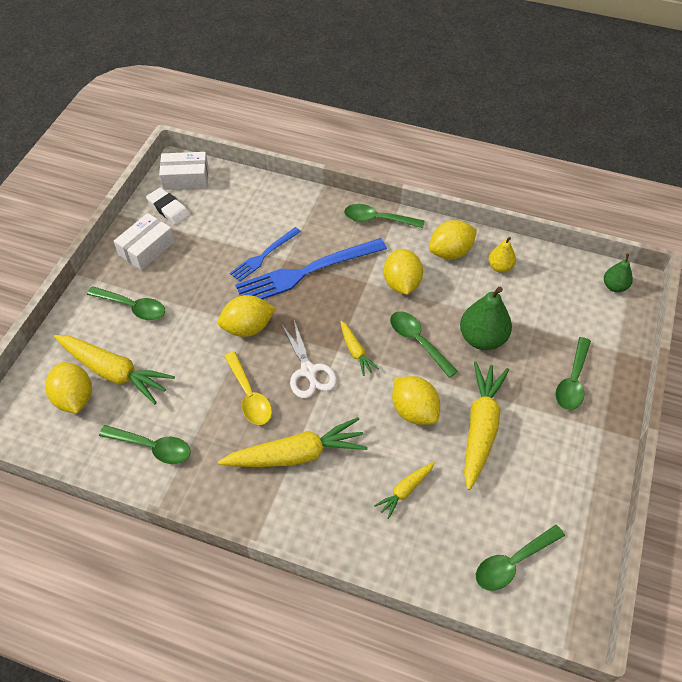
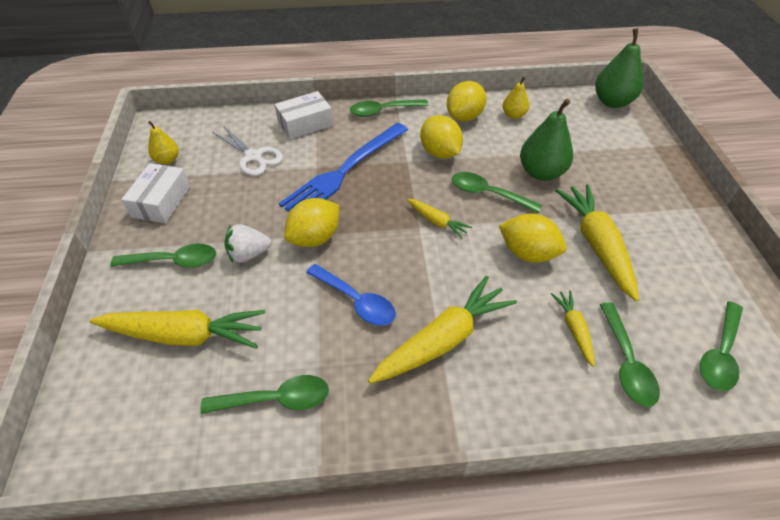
camera: 25 degrees left, 5 degrees down
(74, 398) = (147, 383): yellow lemon -> none
(168, 208) = (167, 160): white eraser -> yellow pear
(186, 178) = (172, 130): white box -> white box (305, 124)
(190, 322) = (249, 254): none -> white strawberry
(249, 396) = (356, 301): yellow spoon -> blue spoon
(264, 255) = (293, 170): blue fork -> none
(308, 371) = (402, 255): white scissors -> white scissors (253, 157)
(405, 490) = (574, 329): yellow carrot -> yellow carrot turned 150 degrees clockwise
(572, 381) = (639, 180): green spoon -> green spoon (626, 363)
(614, 286) = (612, 102): green pear -> green pear, size x1.74

